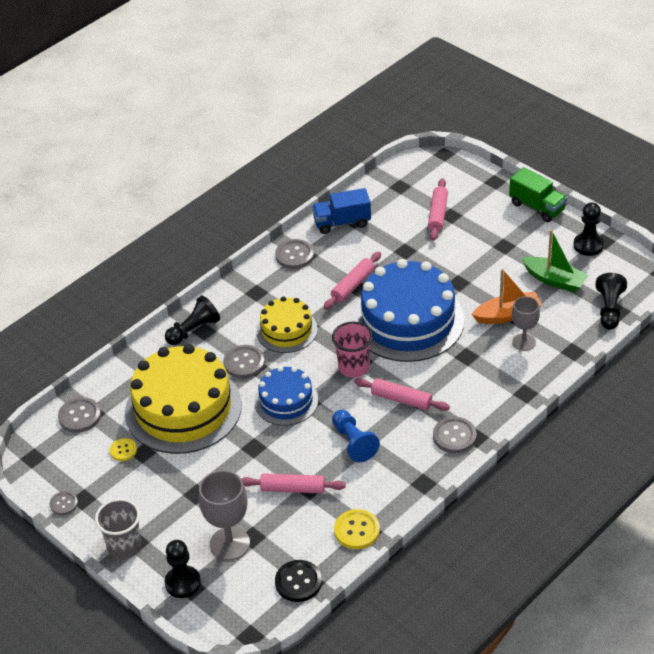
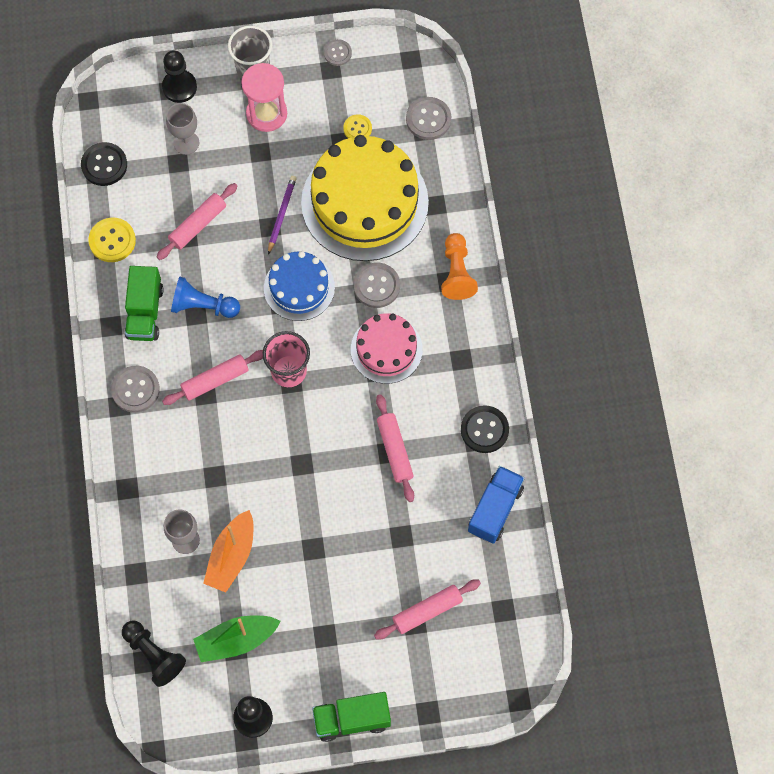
camera: 125 degrees right, 25 degrees up
(158, 511) = (266, 114): none -> pink hourglass
(193, 330) = (457, 273): black pawn -> orange pawn
(229, 543) = (186, 143): grey goblet -> grey goblet, size x0.65
(237, 447) = (281, 215): none -> purple pencil
(286, 330) = (386, 349): yellow cake -> pink cake
(294, 255) = (484, 430): grey button -> black button
(392, 471) = (145, 312): none -> green truck
(408, 321) = (304, 462): blue cake -> none
(438, 214) = (427, 611): pink rolling pin -> pink rolling pin turned 75 degrees counterclockwise

